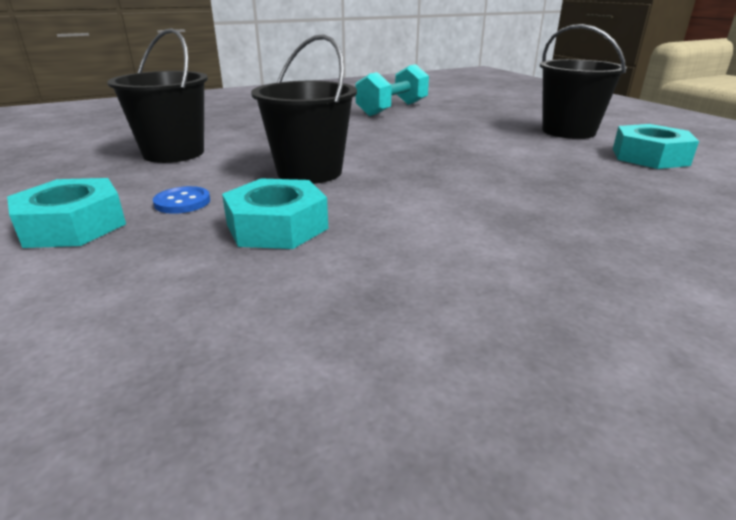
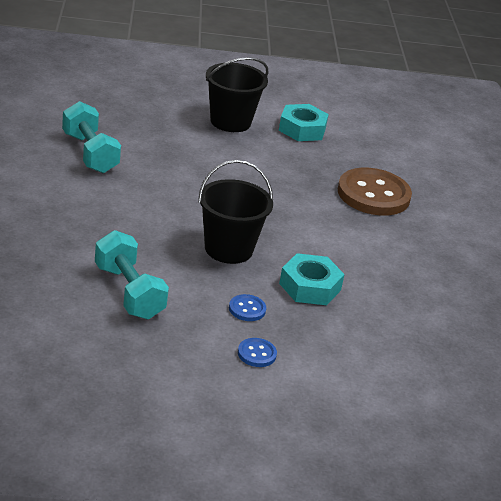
camera: 70 degrees left, 5 degrees up
(73, 225) = (256, 354): turquoise nut -> blue button
(174, 153) = (129, 292): black bucket -> turquoise dumbbell
(611, 221) = (373, 194): none -> brown button

